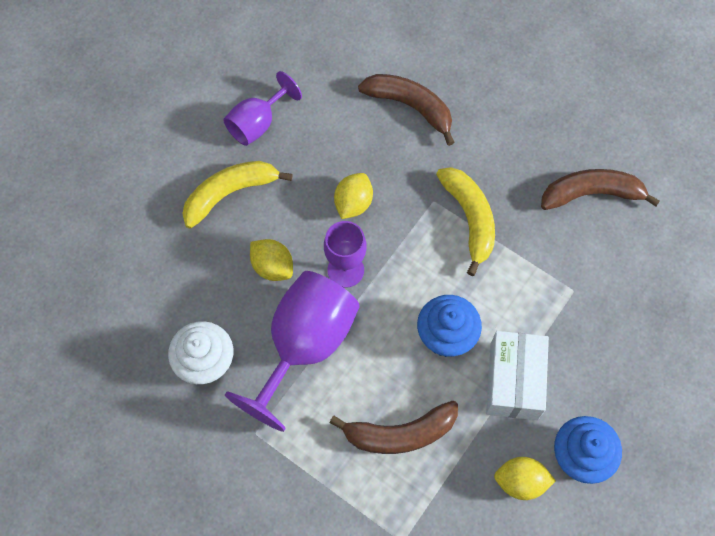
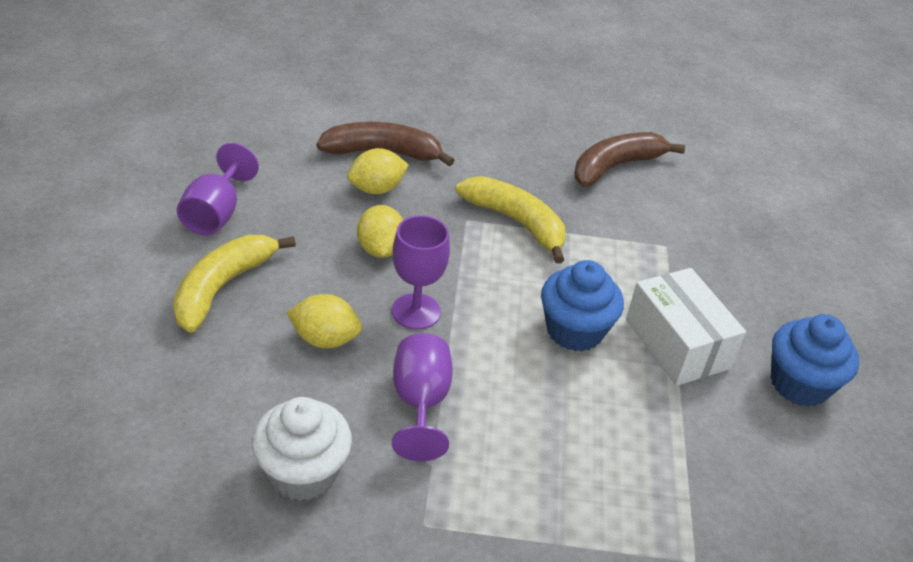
camera: 35 degrees left, 25 degrees down
(304, 345) = (420, 403): purple goblet -> purple goblet, size x0.58
(400, 433) = (600, 445): brown banana -> none
(520, 481) = (765, 434): yellow lemon -> yellow lemon (376, 189)

